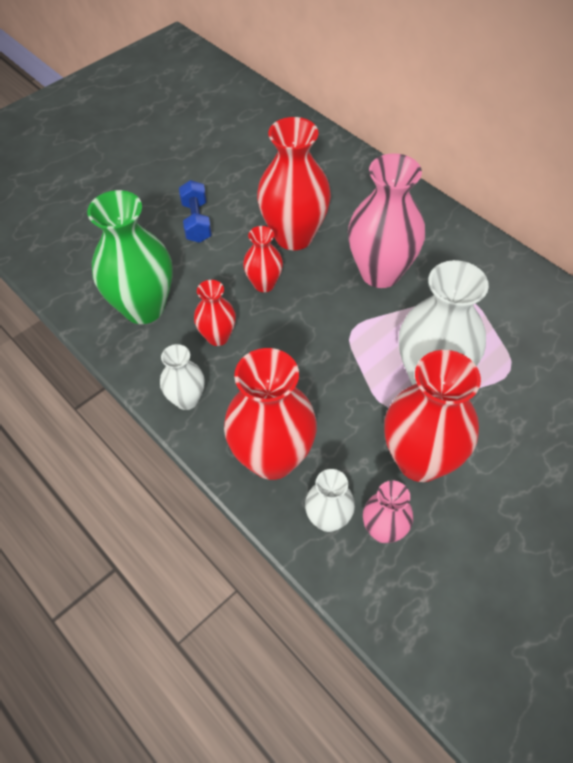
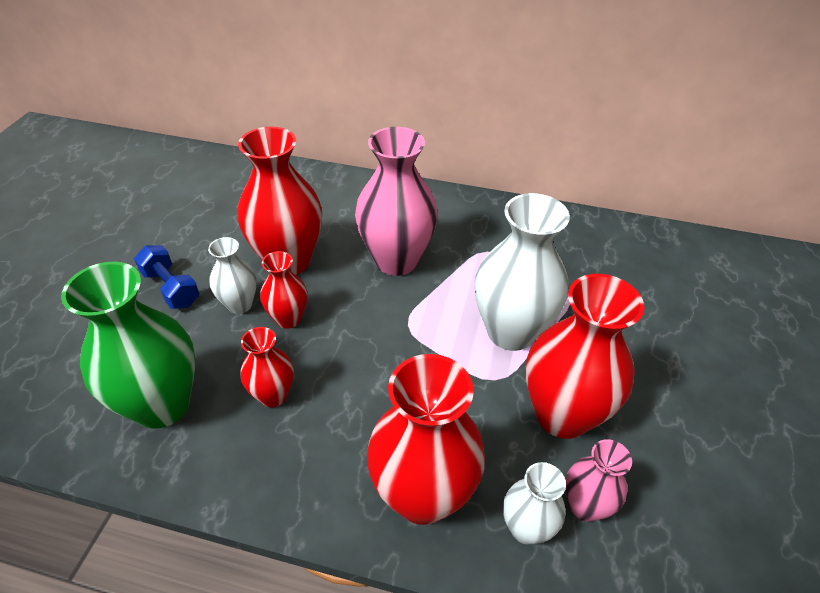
camera: 35 degrees left, 10 degrees down
(187, 399) = (282, 483): white vase -> white vase (240, 304)

